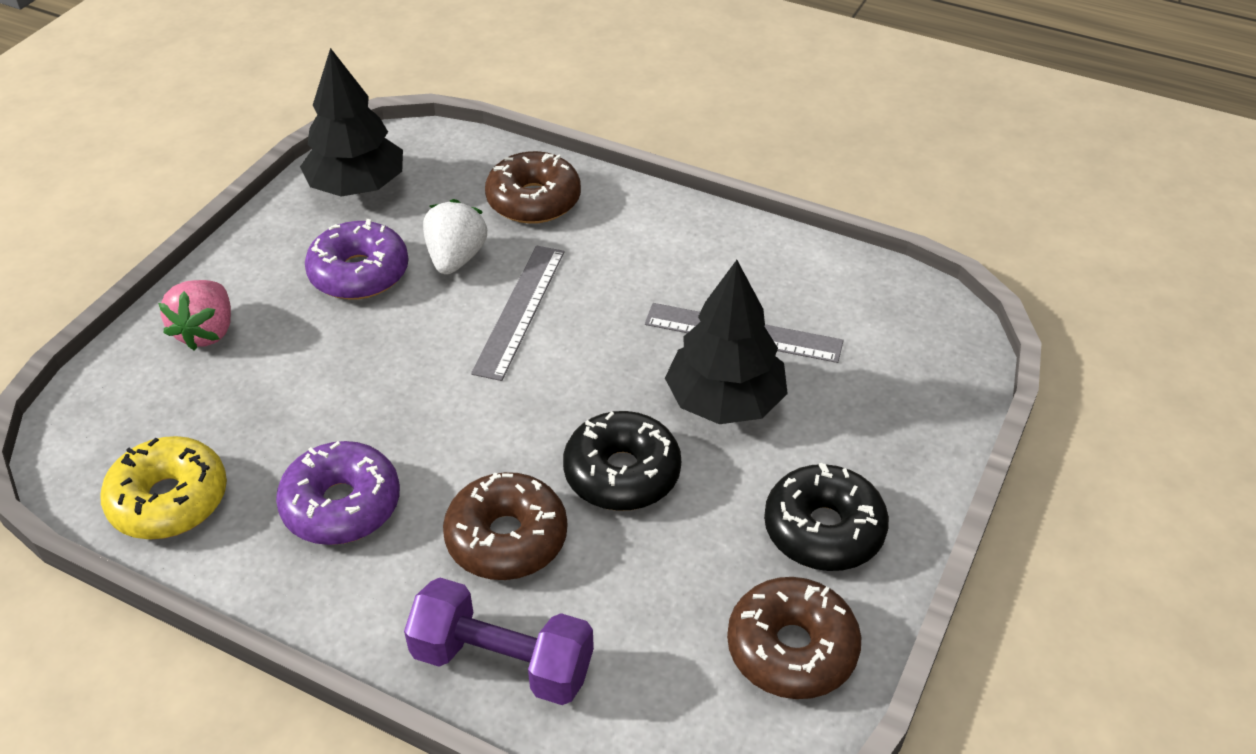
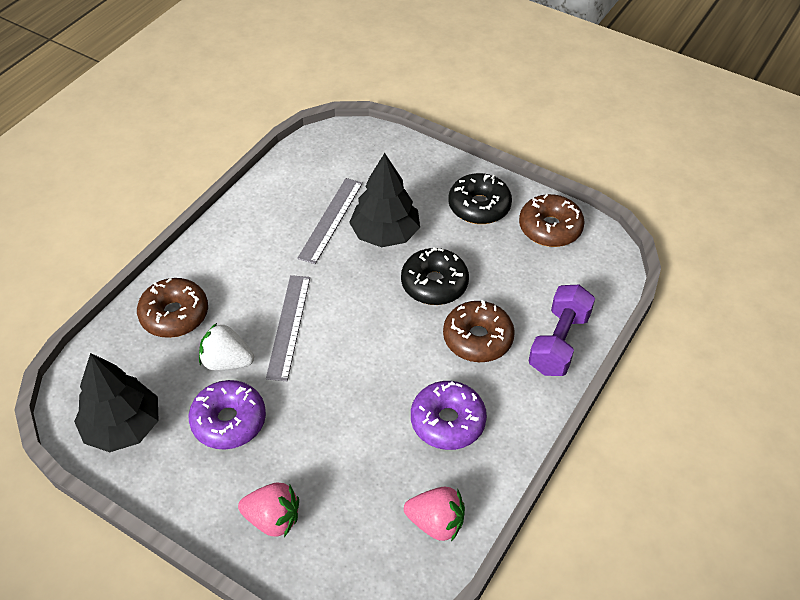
camera: 85 degrees left, 5 degrees up
(169, 500) = (436, 523): yellow donut -> pink strawberry
(520, 310) = (289, 326): grey ruler -> grey ruler turned 75 degrees clockwise

